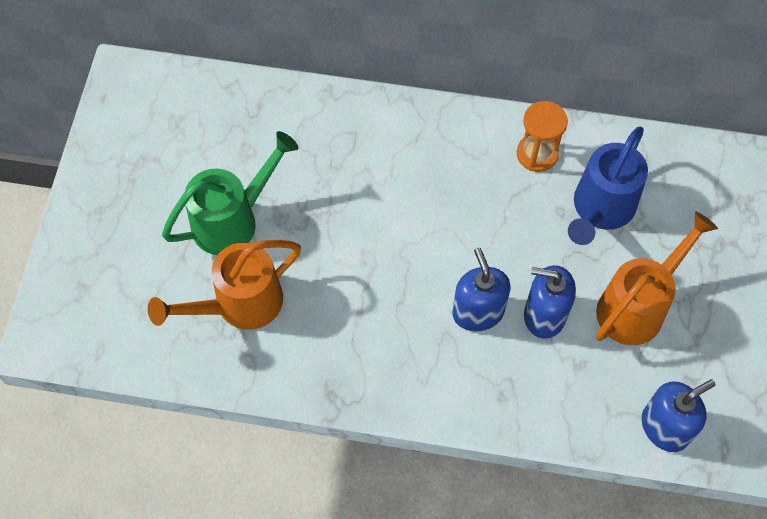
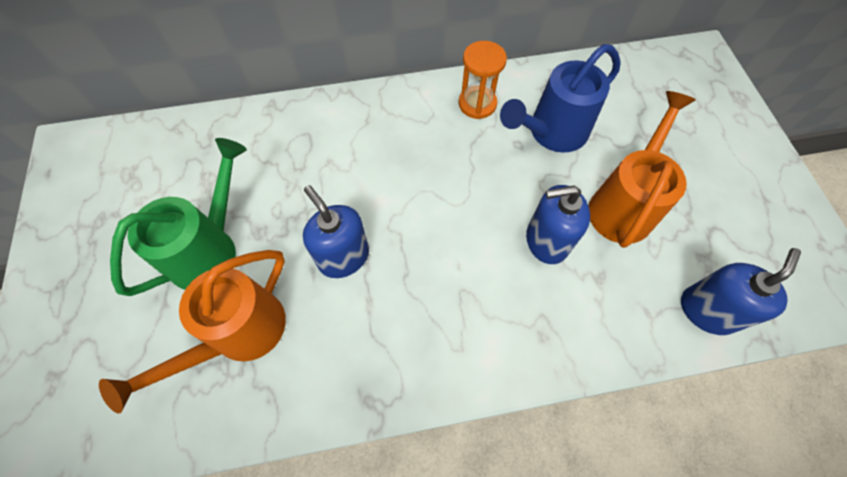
camera: 20 degrees left, 0 degrees up
(478, 312) = (484, 259): blue soap dispenser -> blue soap dispenser (343, 257)
(600, 210) = (551, 133): blue watering can -> blue watering can turned 45 degrees clockwise

